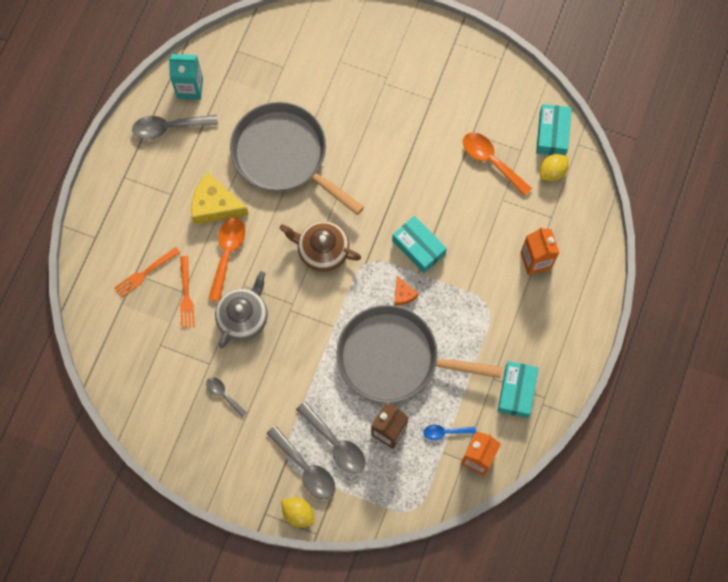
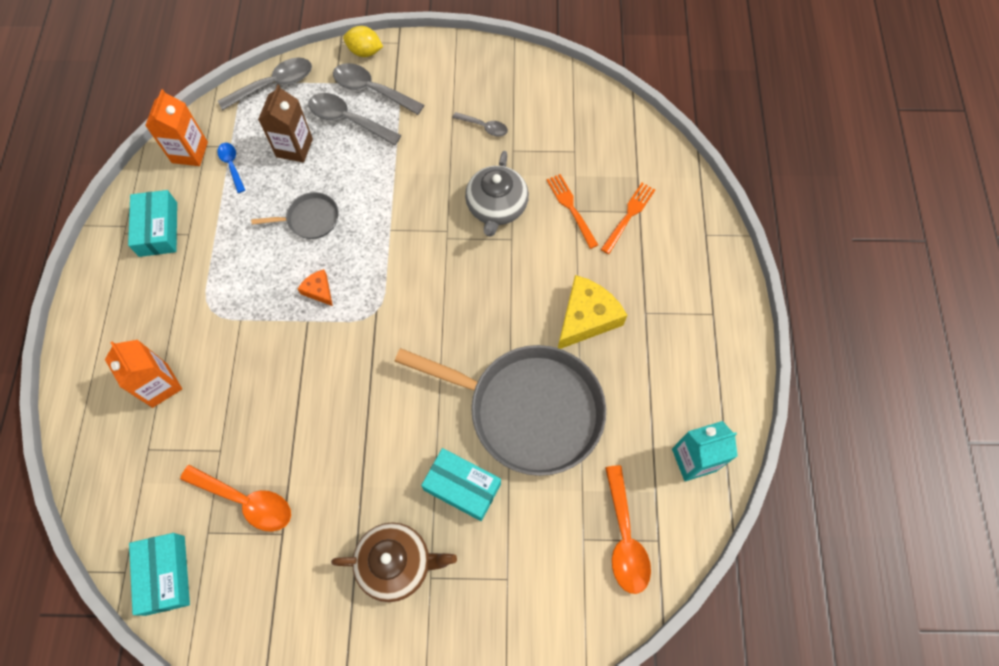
camera: 160 degrees right, 5 degrees down
(169, 128) = (692, 395): grey spoon -> grey spoon (274, 84)
(215, 205) = (586, 317): yellow cheese -> yellow cheese turned 45 degrees counterclockwise
(227, 254) = (545, 267): orange spoon -> orange spoon (625, 538)
(322, 250) = (434, 308): brown teapot -> brown teapot (396, 563)
(393, 358) = (310, 219): grey pan -> grey pan, size x0.44
(418, 247) = (315, 351): turquoise box -> turquoise box (462, 487)
(445, 432) = (232, 165): blue spoon -> blue spoon turned 90 degrees counterclockwise
(552, 172) = (156, 515): yellow lemon -> none

